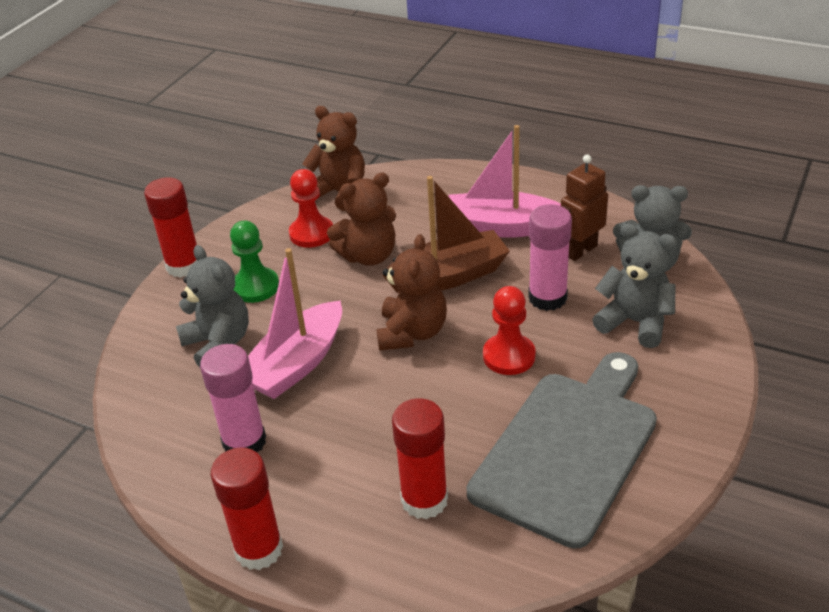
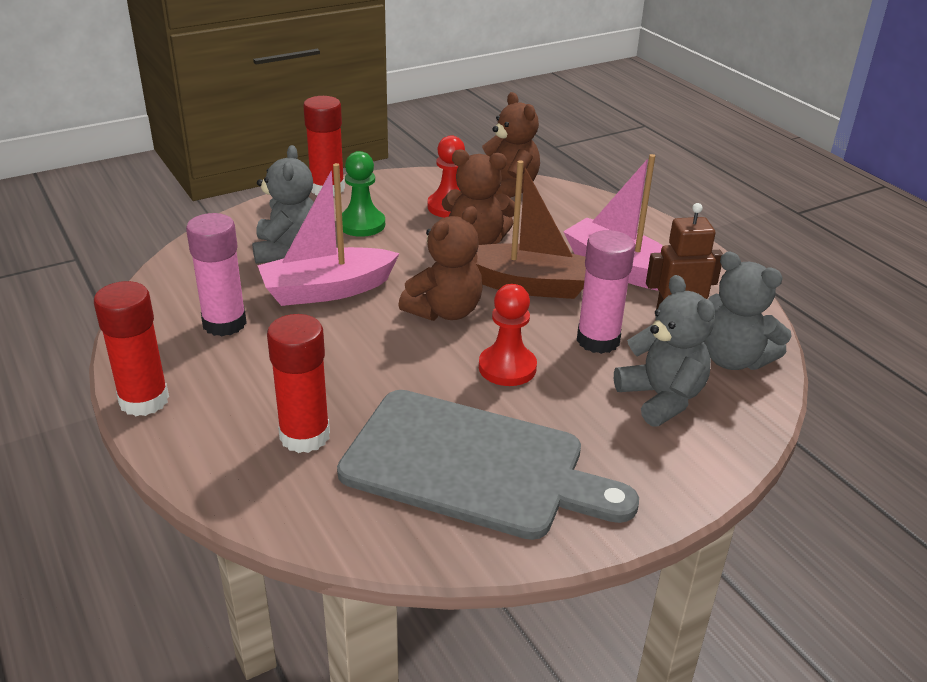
camera: 30 degrees right, 5 degrees down
(568, 449) = (472, 465): grey cutting board -> grey cutting board turned 45 degrees clockwise

